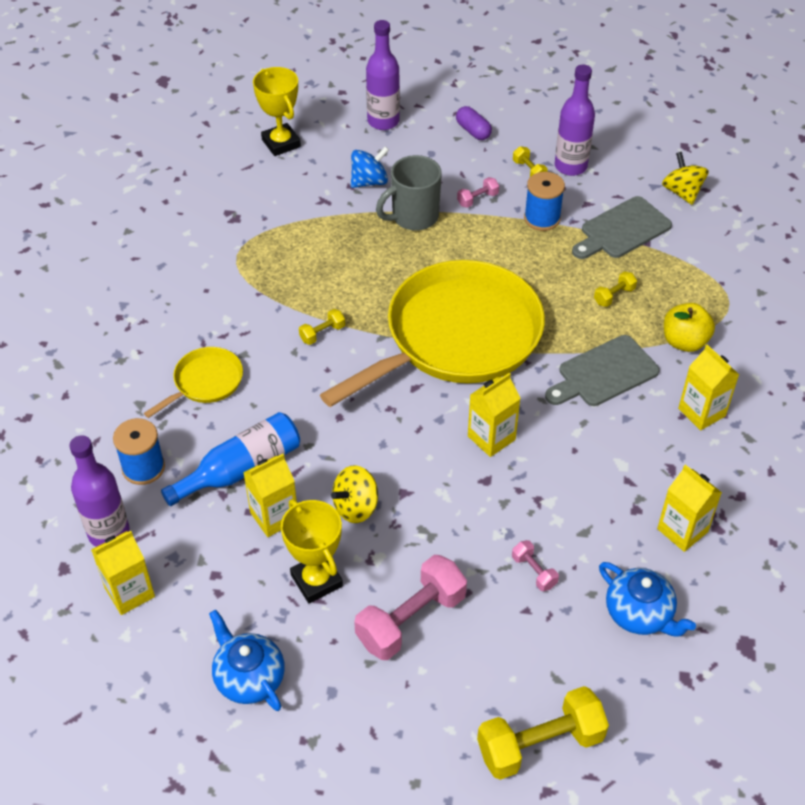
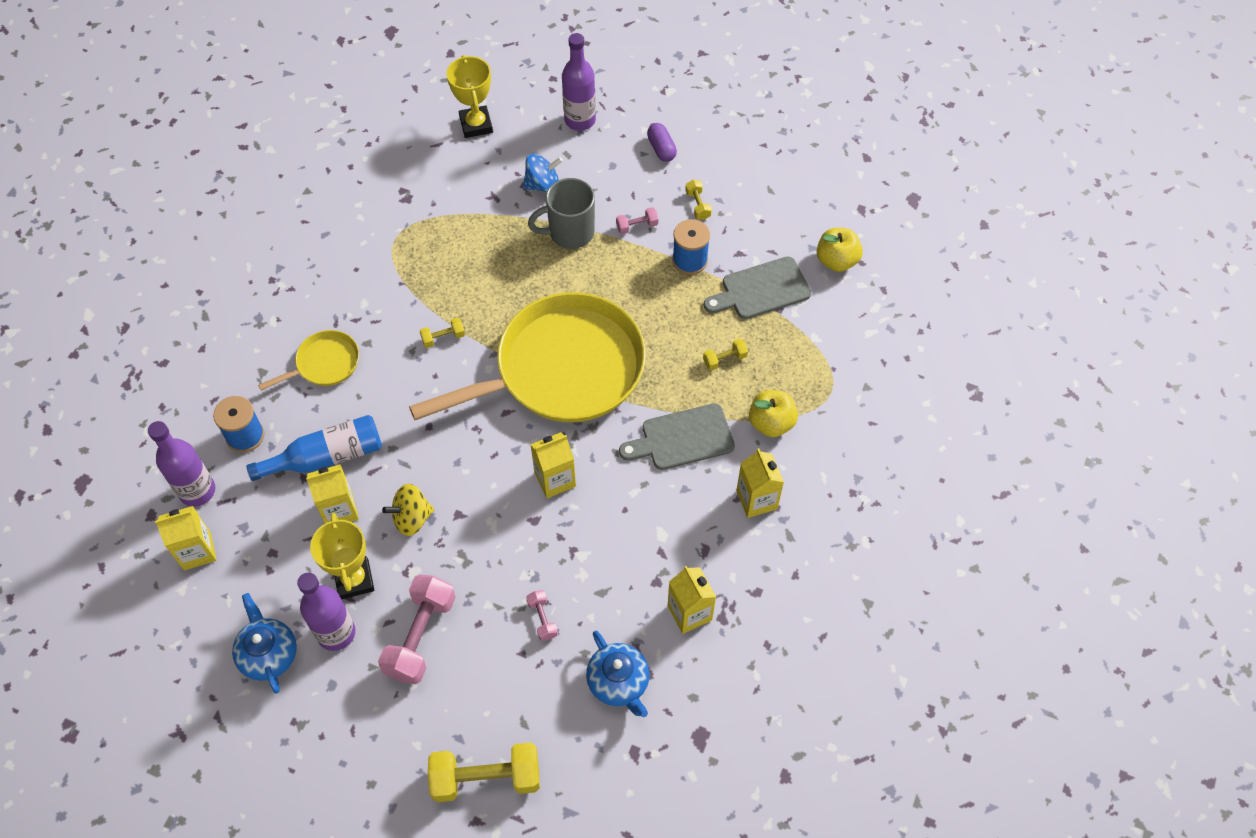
camera: 15 degrees right, 10 degrees up
(411, 619) = (420, 636): pink dumbbell -> pink dumbbell turned 45 degrees counterclockwise
(570, 166) = (740, 208): purple bottle -> purple bottle (336, 633)
(682, 192) = (836, 261): yellow spinning top -> yellow apple

